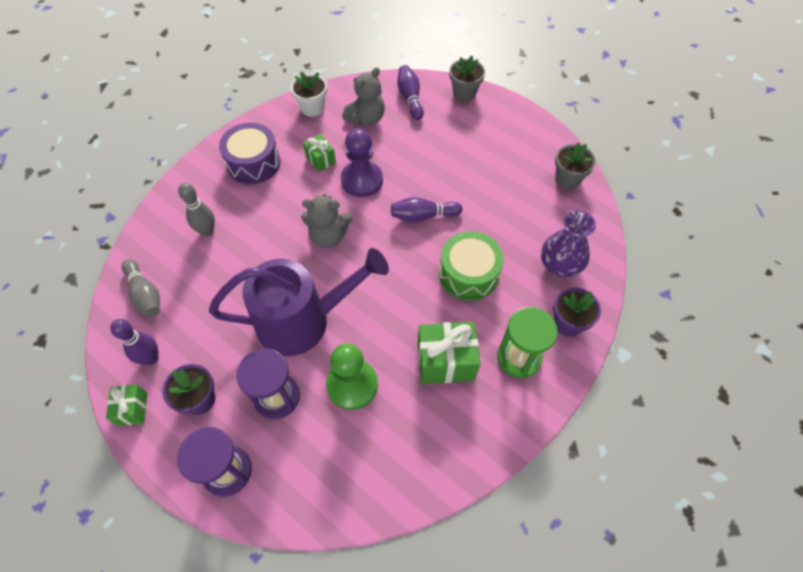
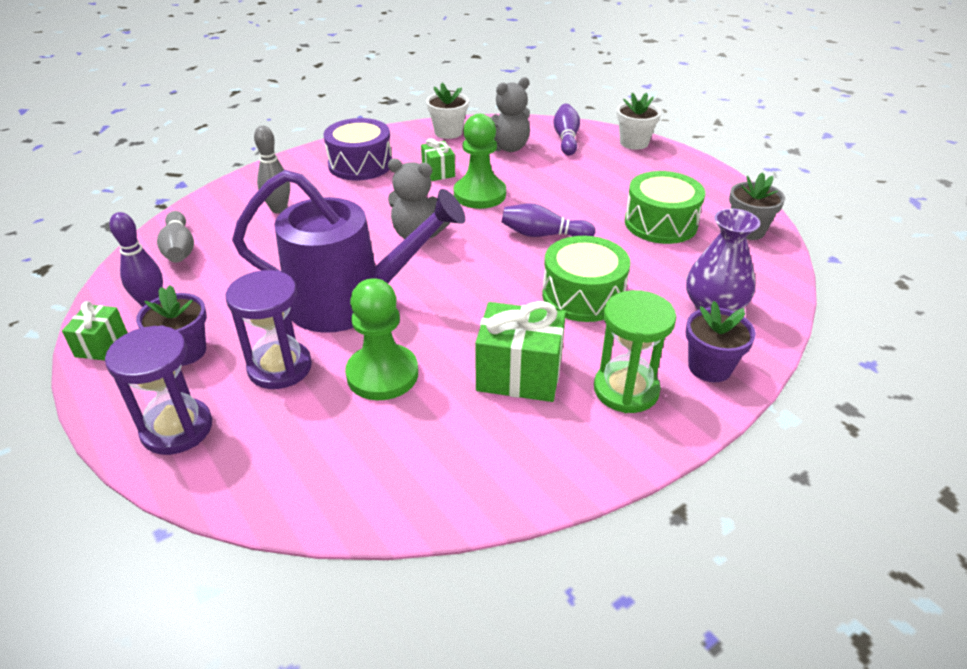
camera: 15 degrees right, 20 degrees down
(362, 180) = (479, 194): purple pawn -> green pawn
(464, 93) = (634, 143): grey flower pot -> white flower pot
(505, 185) = (660, 223): none -> green drum

